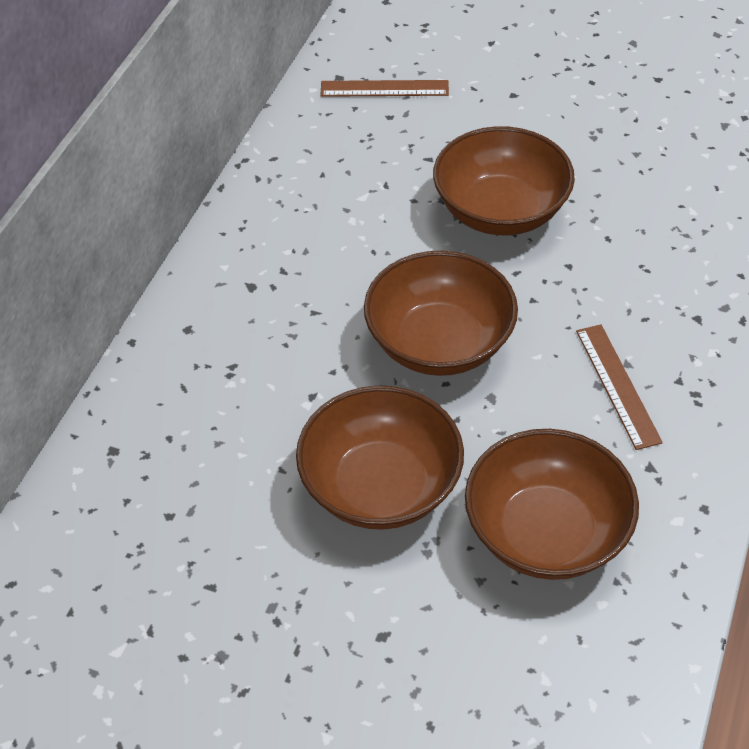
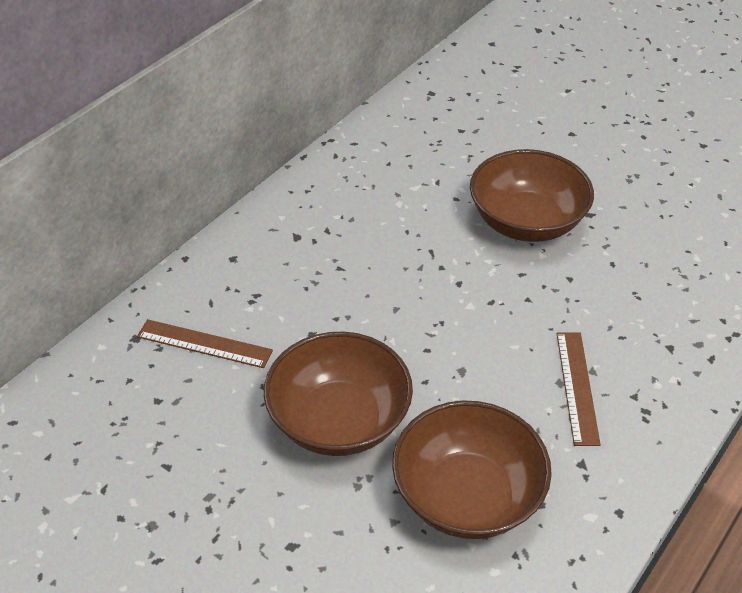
camera: 15 degrees right, 5 degrees down
(384, 88) = (465, 108): brown ruler -> brown ruler (204, 344)
(439, 343) = (434, 316): brown bowl -> none

